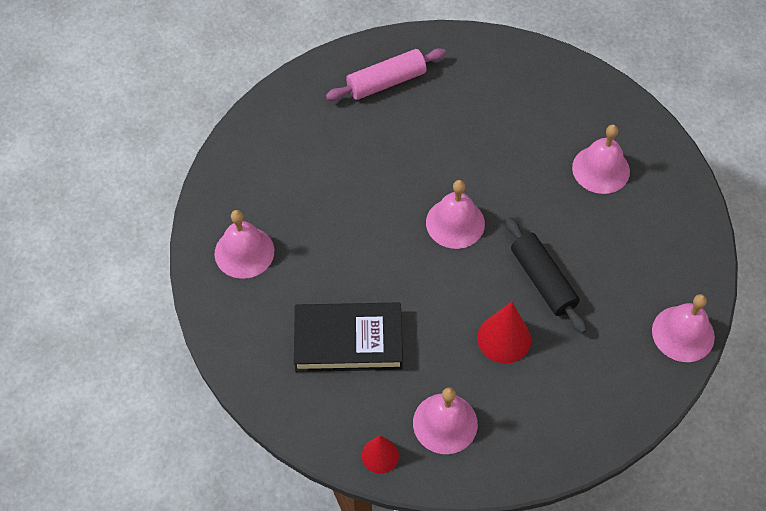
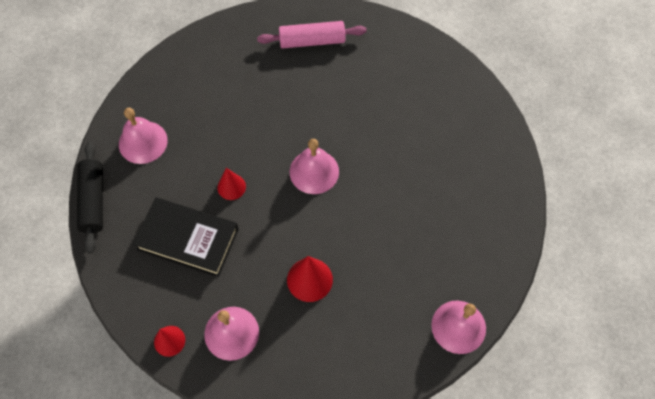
camera: 20 degrees right, 5 degrees up
(370, 268) = (231, 187): none -> red cone
(543, 280) = (362, 242): black rolling pin -> black rolling pin (93, 200)
(601, 169) = (452, 165): pink bell -> none

